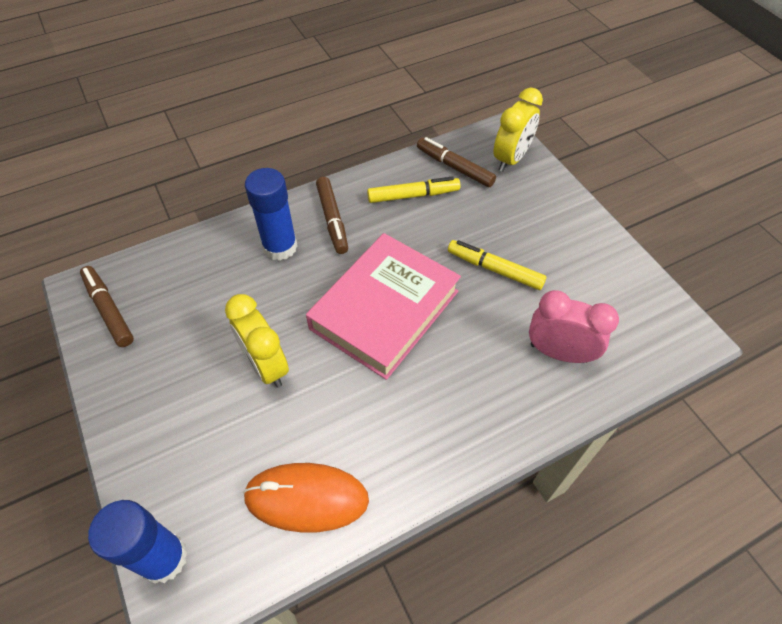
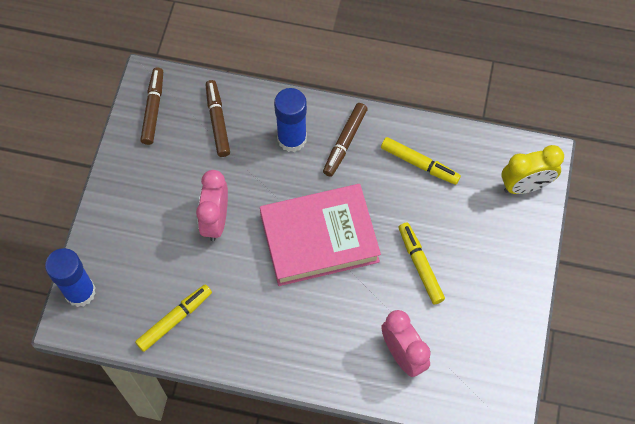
camera: 40 degrees right, 10 degrees up
(266, 365) = (216, 220): yellow clock -> pink clock
(306, 498) = (174, 319): orange mouse -> yellow marker
(454, 167) = (473, 162): brown marker -> brown marker (217, 121)

